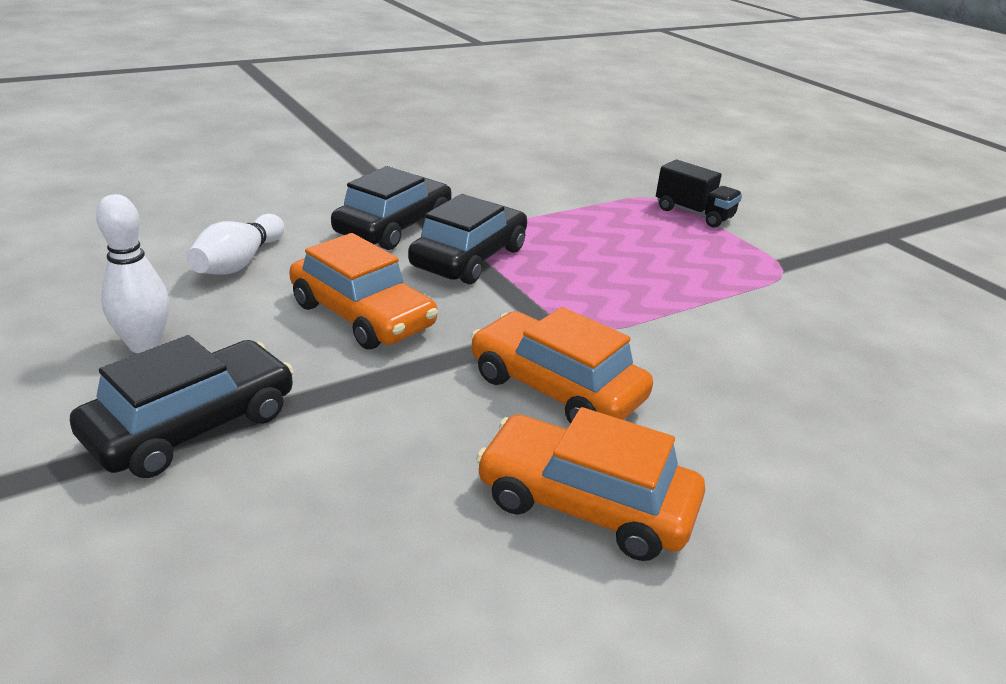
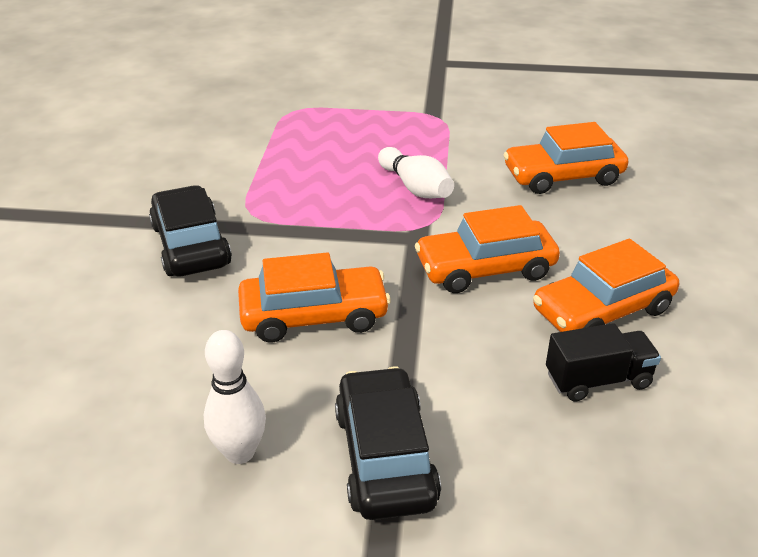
camera: 50 degrees left, 5 degrees up
(239, 262) = (153, 353): white bowling pin -> white bowling pin (415, 187)
(469, 258) = (284, 230): black car -> none
(694, 213) = (334, 109): black truck -> black truck (598, 380)
(813, 385) = (563, 176): none -> orange car

